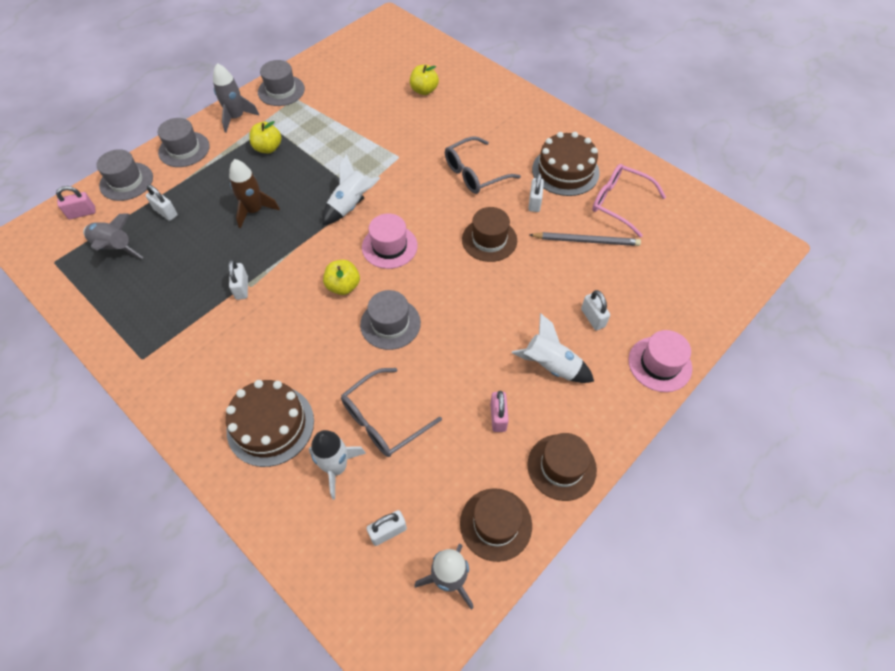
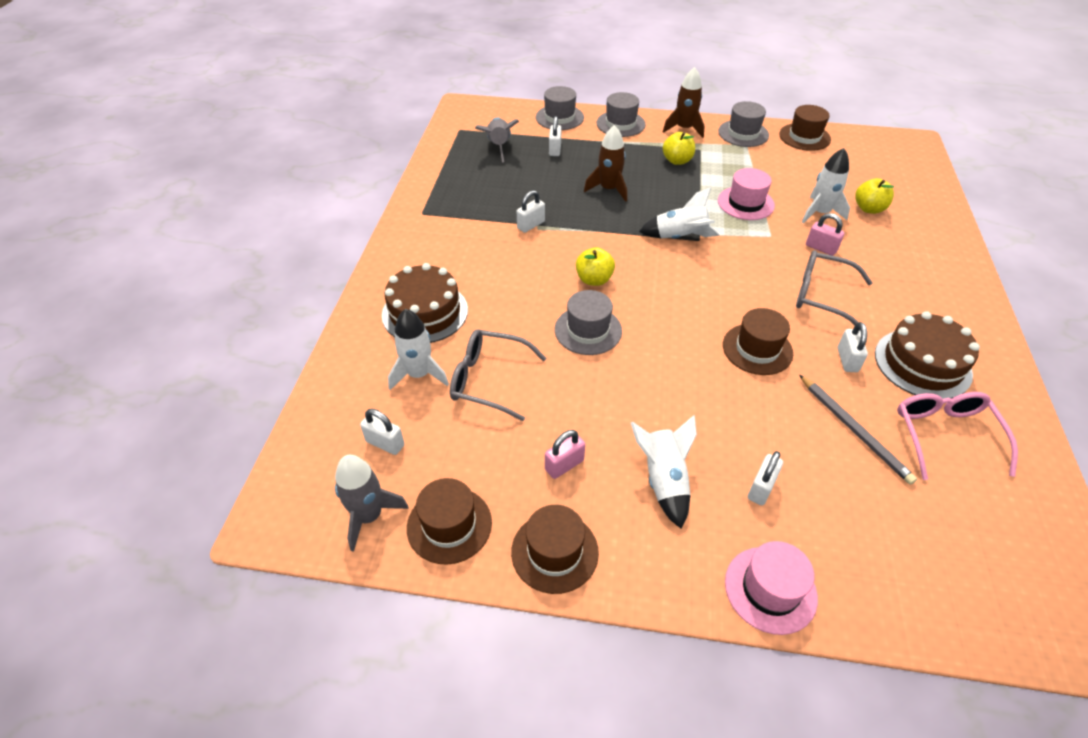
camera: 55 degrees right, 10 degrees down
(82, 213) = (511, 116): pink padlock -> pink padlock (821, 248)
(236, 117) = (684, 129): grey rocket -> brown rocket
(322, 64) = (804, 137): none -> brown hat
(389, 246) = (667, 284): pink hat -> pink hat (745, 203)
(403, 116) = (820, 213): none -> white rocket
(534, 202) = (847, 360): white padlock -> white padlock turned 60 degrees counterclockwise

